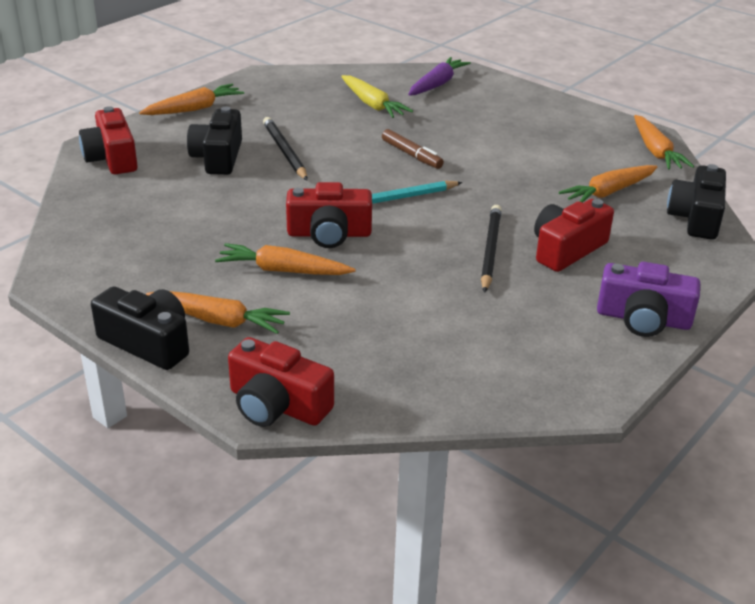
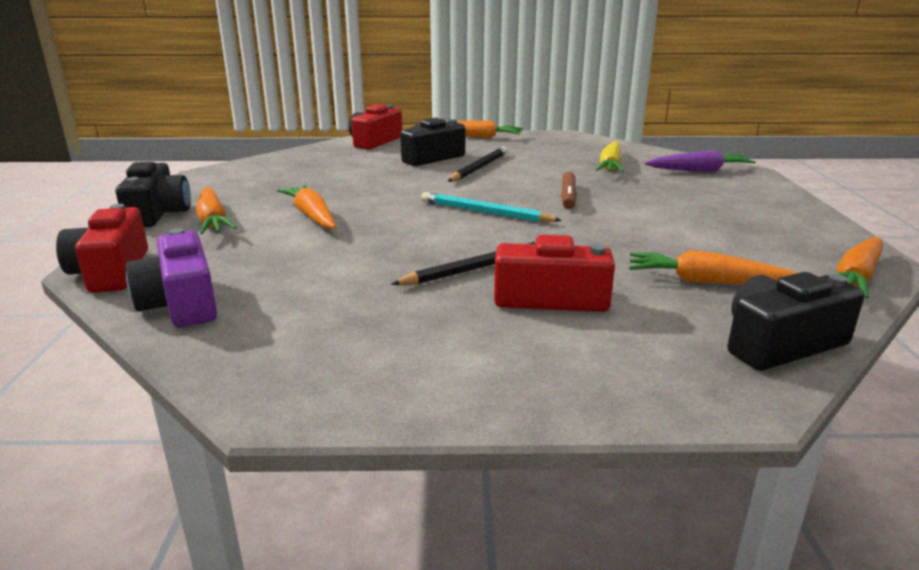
camera: 50 degrees right, 10 degrees down
(329, 234) = (390, 211): red camera -> none
(643, 319) = (489, 384): purple camera -> purple camera (181, 303)

